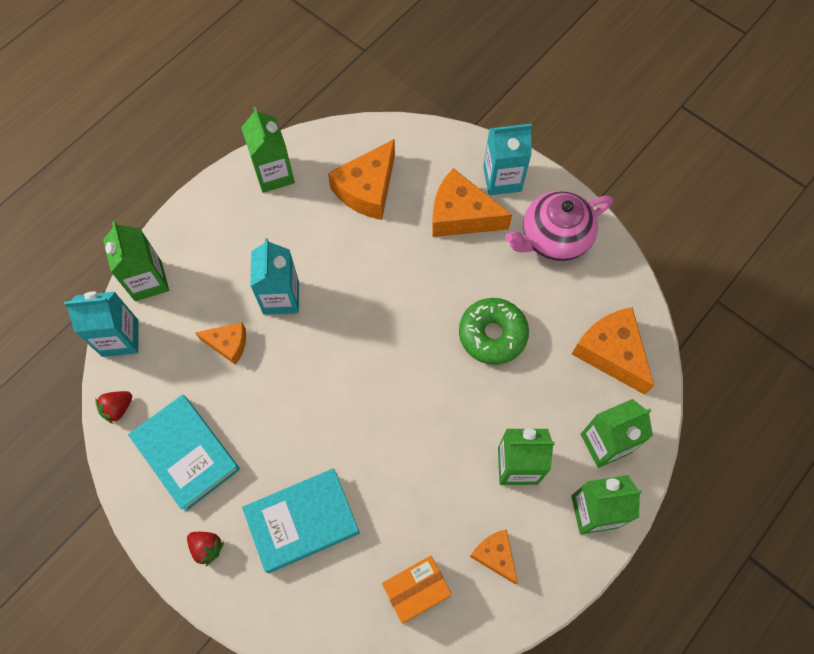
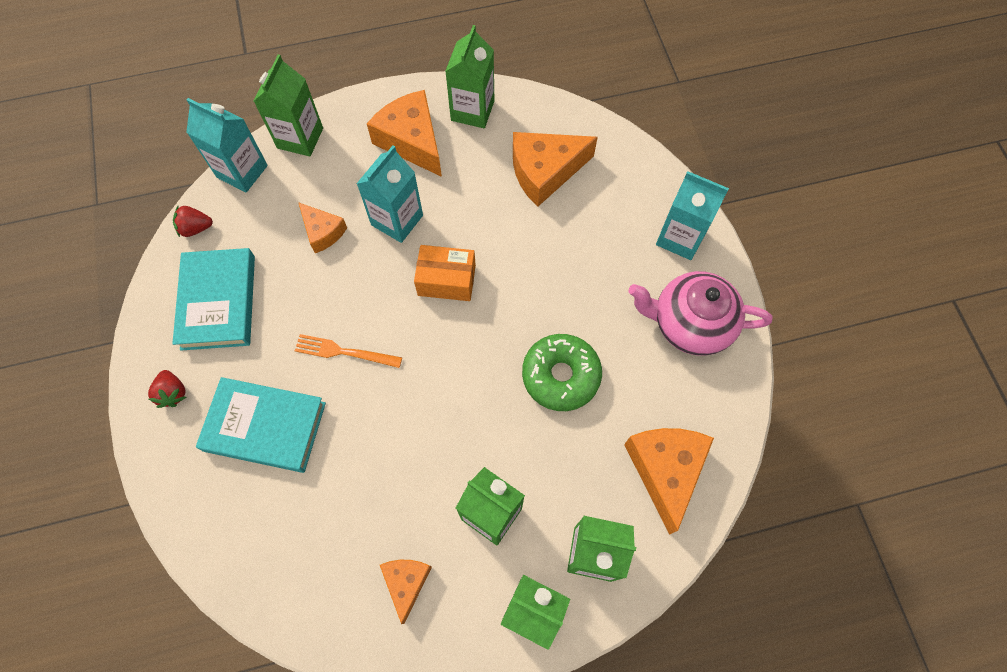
camera: 35 degrees right, 0 degrees up
(319, 424) = (344, 352): none -> orange fork
(416, 590) = (312, 561): orange box -> orange box (446, 280)
(461, 215) = (615, 247): orange cheese -> orange cheese (412, 141)

